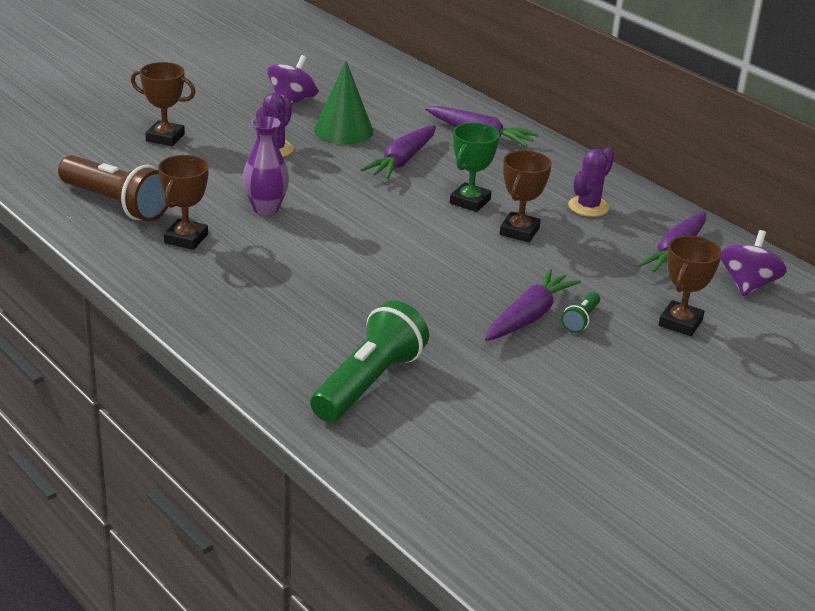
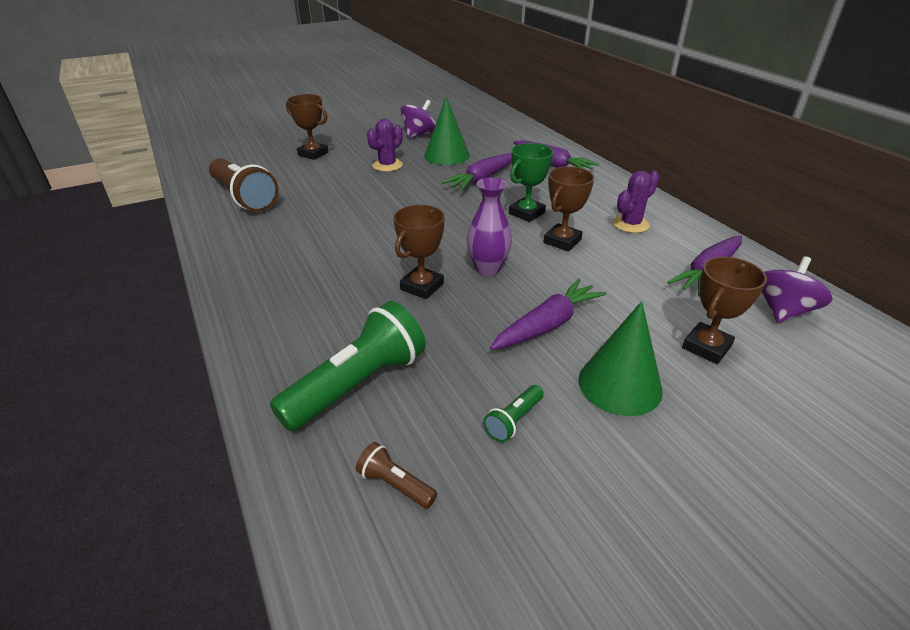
camera: 15 degrees right, 5 degrees up
(186, 239) = (278, 227): brown trophy -> brown trophy (422, 286)
(266, 209) = (355, 208): purple vase -> purple vase (488, 268)
(441, 449) = (395, 484): none -> brown flashlight
(581, 320) = (600, 333): green flashlight -> green flashlight (513, 420)
(608, 360) = (619, 384): none -> green cone

